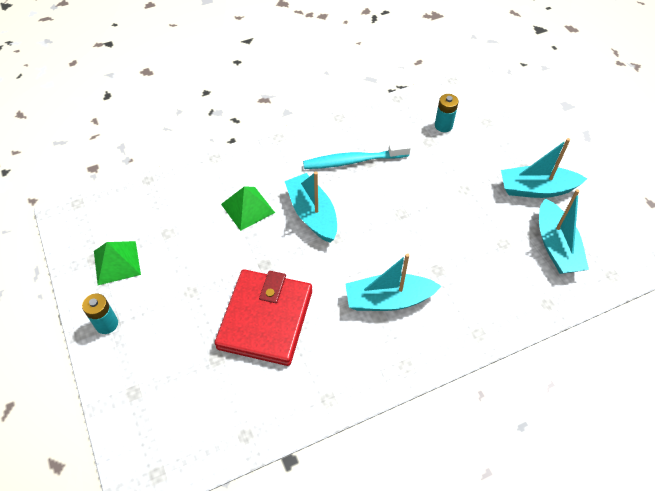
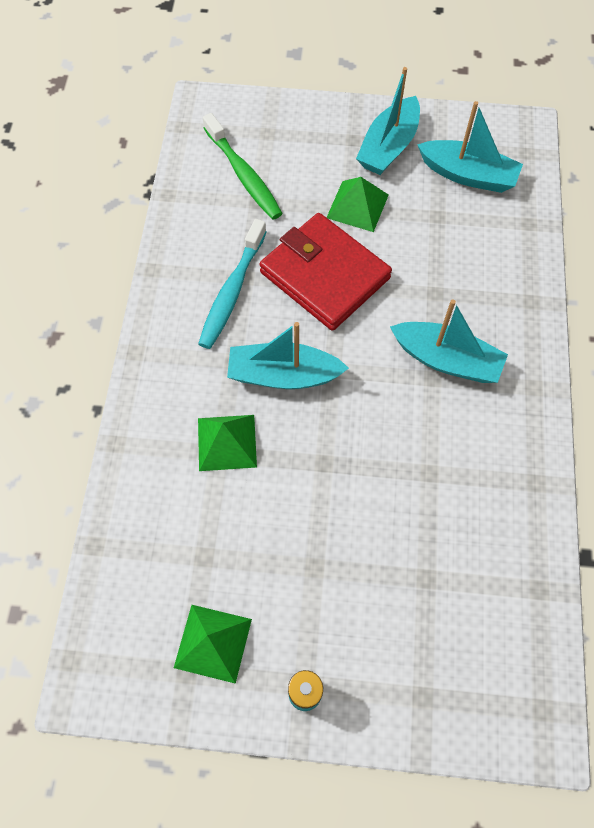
camera: 60 degrees left, 10 degrees up
(265, 319) = (402, 498): red wallet -> red wallet (324, 275)
(388, 300) = (446, 360): turquoise boat -> turquoise boat turned 90 degrees counterclockwise
(443, 125) = (244, 175): turquoise battery -> green toothbrush
(471, 194) = (357, 206): none -> green pyramid

